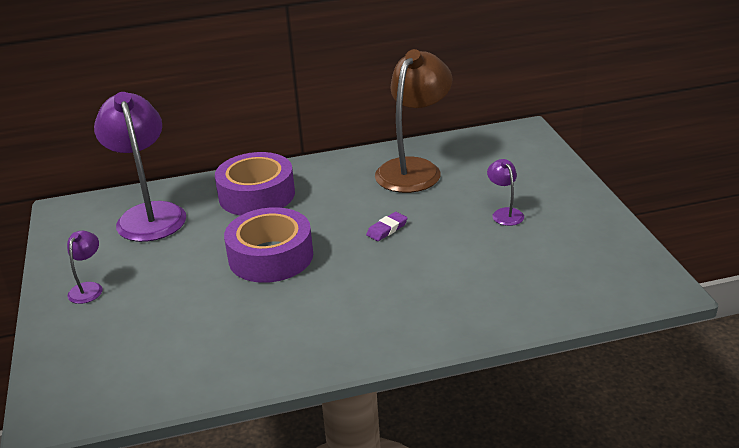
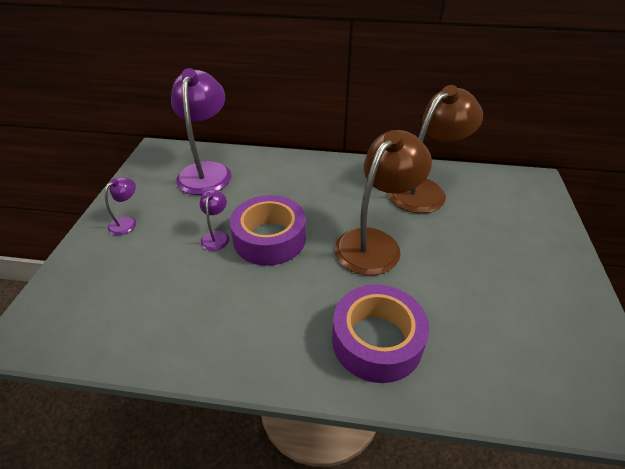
camera: 20 degrees right, 10 degrees up
(257, 195) = (290, 177): purple tape -> purple tape (377, 340)
(387, 229) = (375, 243): purple eraser -> brown lamp
(505, 213) = (487, 261): purple lamp -> purple lamp (216, 236)

